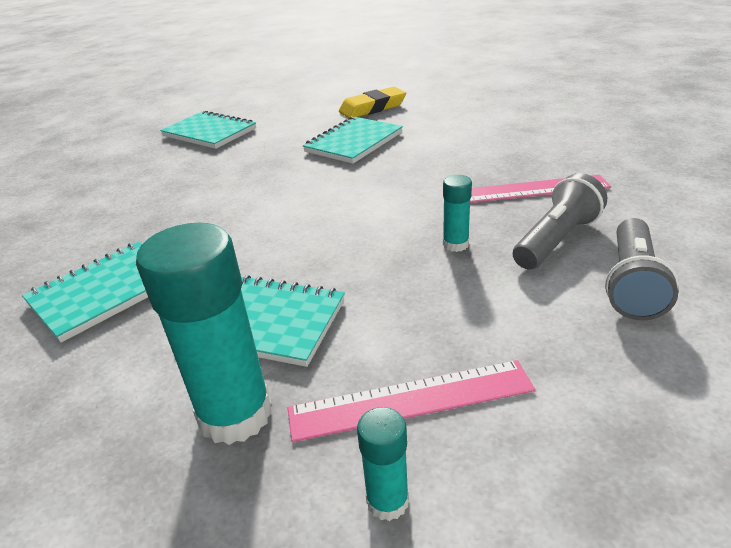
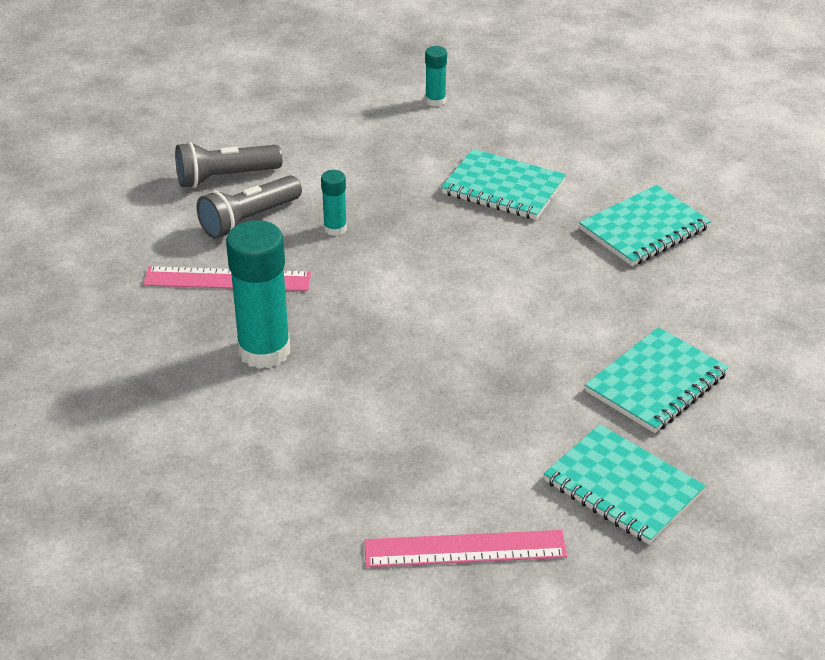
camera: 175 degrees left, 5 degrees up
(235, 414) = (516, 140): turquoise glue stick -> turquoise glue stick (264, 351)
(354, 142) = (393, 407): turquoise notebook -> turquoise notebook (656, 383)
(372, 108) = (341, 506): yellow eraser -> none
(411, 399) = (411, 134): pink ruler -> pink ruler (465, 549)
(632, 284) = (225, 177): grey flashlight -> grey flashlight turned 135 degrees counterclockwise

